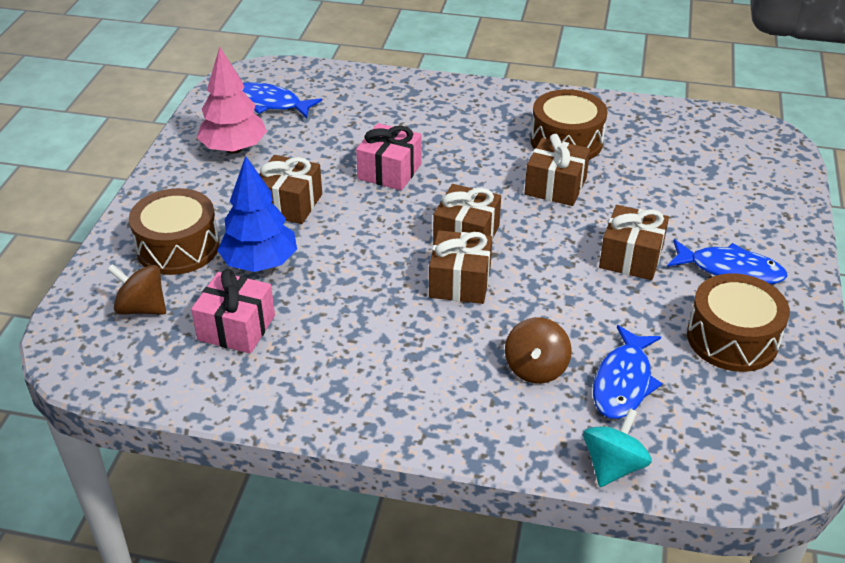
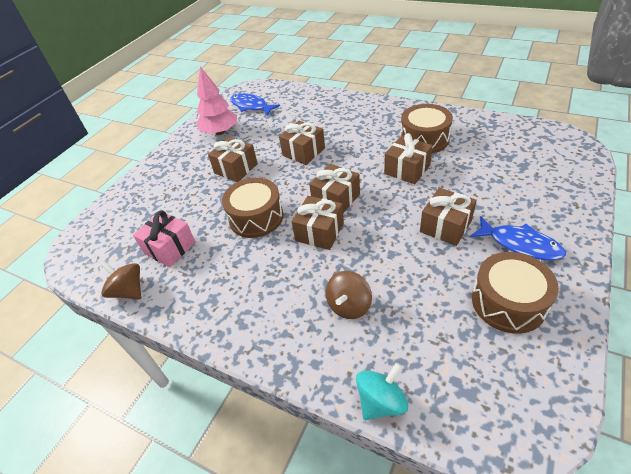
camera: 20 degrees right, 5 degrees up
(142, 308) = (124, 228): brown spinning top -> brown spinning top (129, 291)
(178, 247) = (162, 191): brown drum -> brown drum (256, 217)
(260, 263) = (202, 205): blue tree -> none
(389, 171) = (303, 152): pink gift -> brown gift
(623, 382) = (411, 327): blue fish -> none

